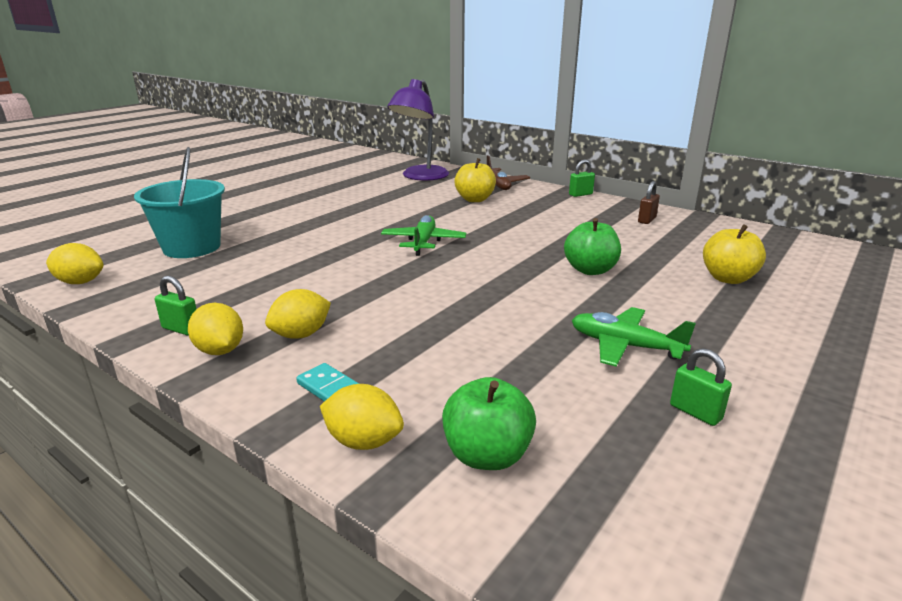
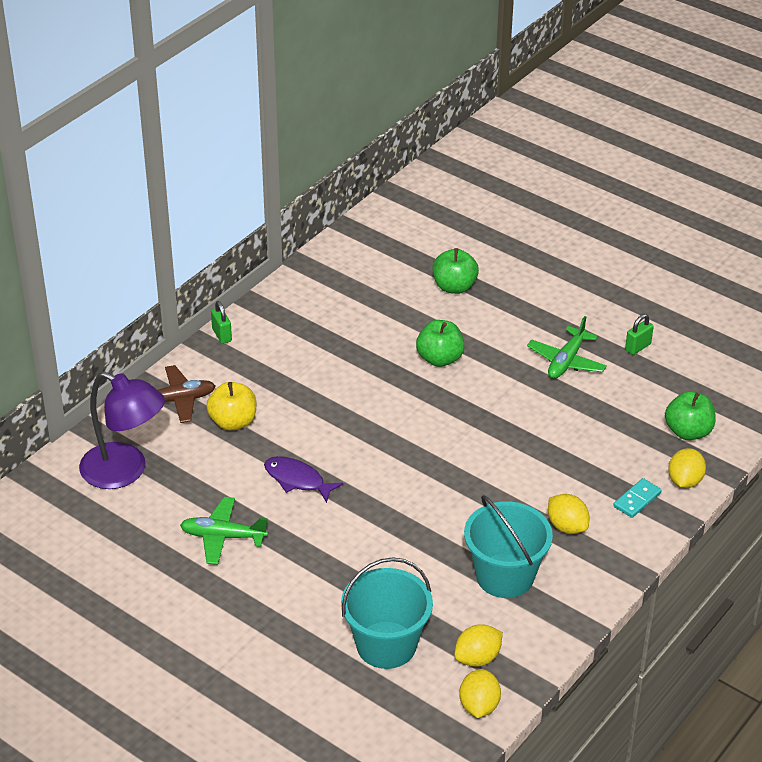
camera: 90 degrees left, 15 degrees up
(181, 329) = (564, 600): green padlock -> none
(220, 350) = (594, 568): yellow lemon -> yellow lemon (477, 658)
(241, 297) = (505, 576): none -> turquoise bucket
(404, 218) = (297, 480): none -> purple fish
(423, 242) = (373, 463): green plane -> green plane (223, 537)
(647, 220) = (313, 302): brown padlock -> none
(728, 278) = (454, 287): yellow apple -> green apple

